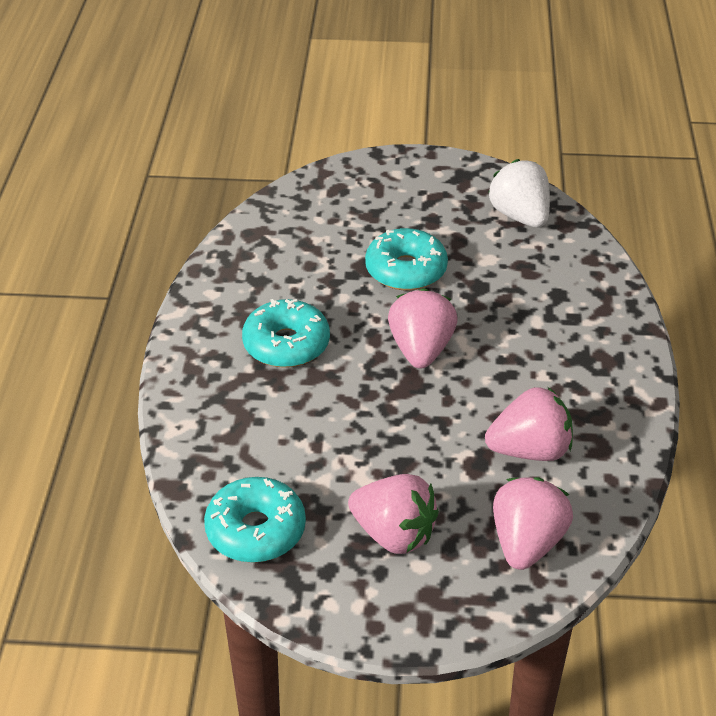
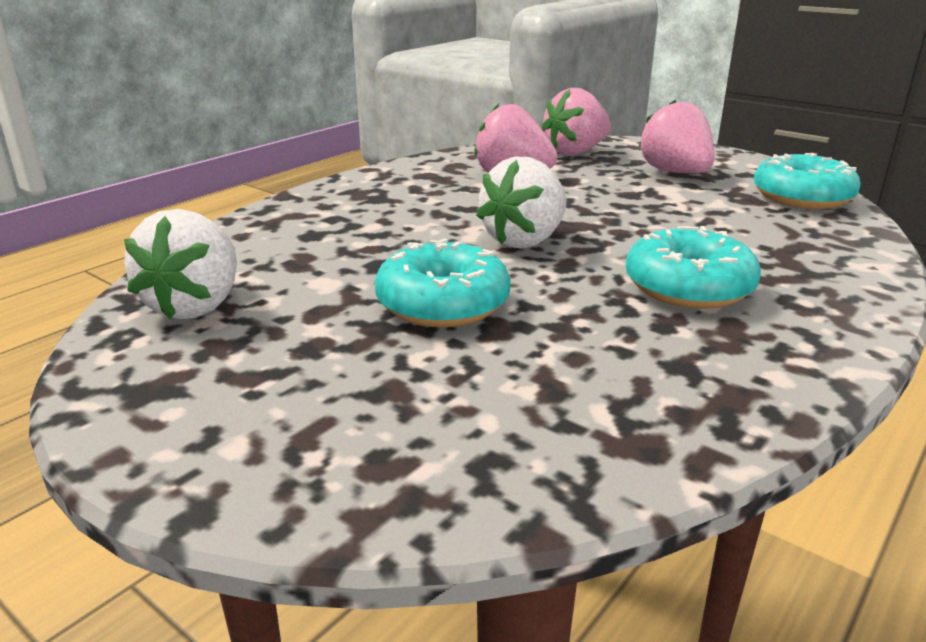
camera: 145 degrees left, 15 degrees down
(421, 350) = (525, 240): pink strawberry -> white strawberry

